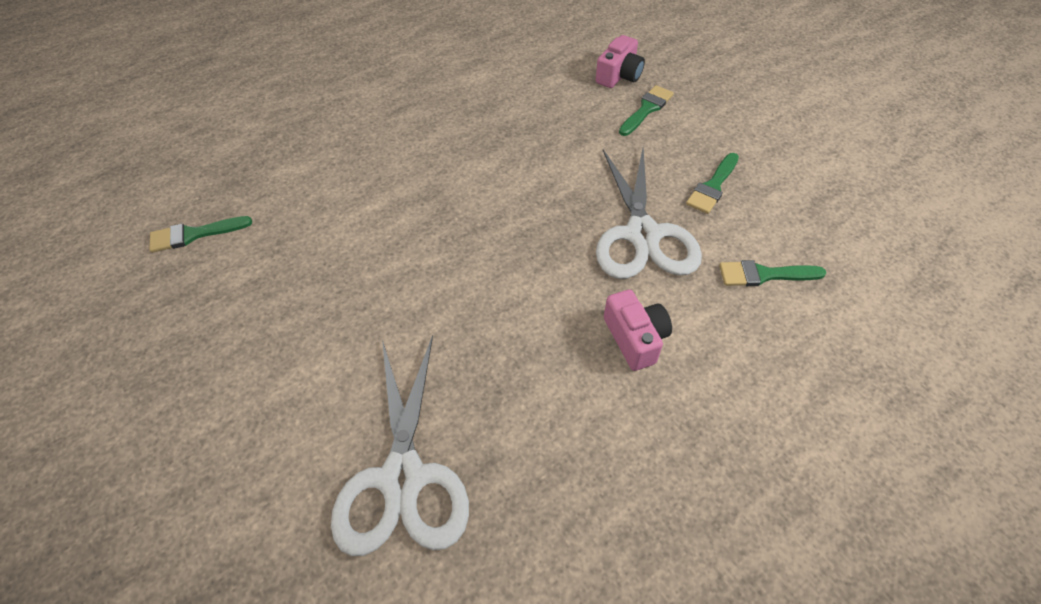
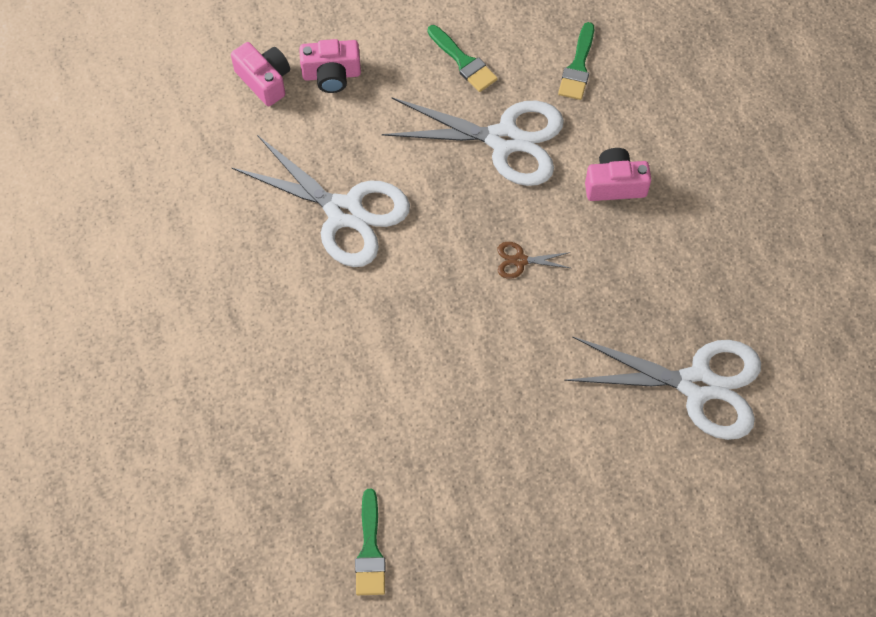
camera: 75 degrees left, 10 degrees up
(511, 276) = (520, 260): none -> brown scissors
(516, 146) = (344, 212): none -> white scissors
(646, 109) = (331, 75): green brush -> pink camera

